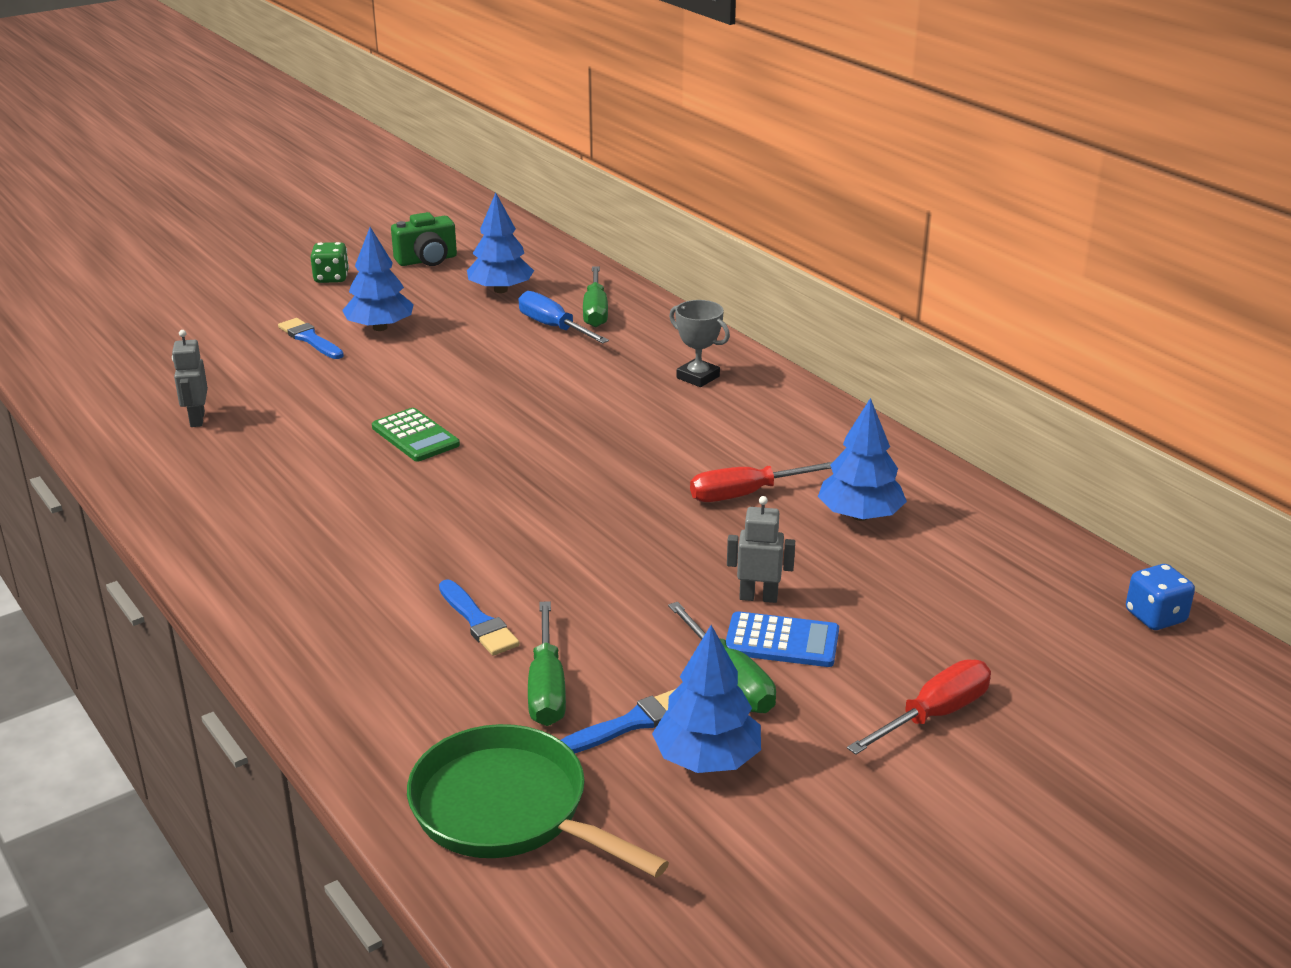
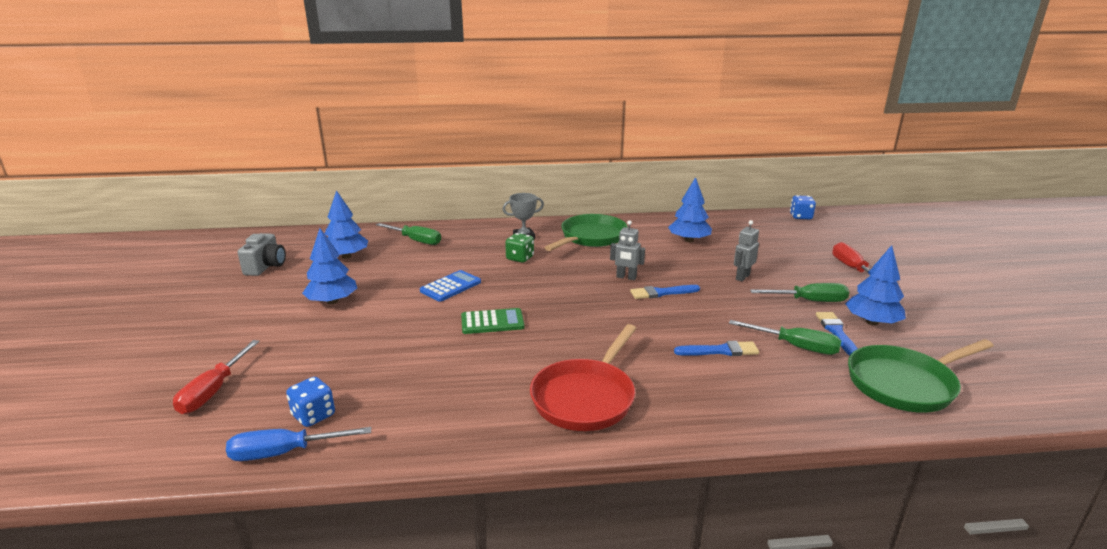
camera: 60 degrees left, 5 degrees down
(153, 408) = (313, 416): none -> blue dice
(197, 419) = (361, 398): grey robot -> grey robot (626, 277)
(286, 547) = (585, 397): none -> red pan
(310, 339) = (307, 328): blue brush -> blue brush (661, 293)
(331, 278) = (229, 301): green dice -> green dice (520, 258)
(427, 260) = (266, 267): green camera -> grey camera
(553, 327) = (416, 254): blue screwdriver -> blue screwdriver (284, 453)
(745, 494) = (649, 256): red screwdriver -> red screwdriver (213, 391)
(762, 428) = (591, 237): none -> green pan
(781, 641) = (782, 282): blue calculator -> blue calculator (450, 286)

